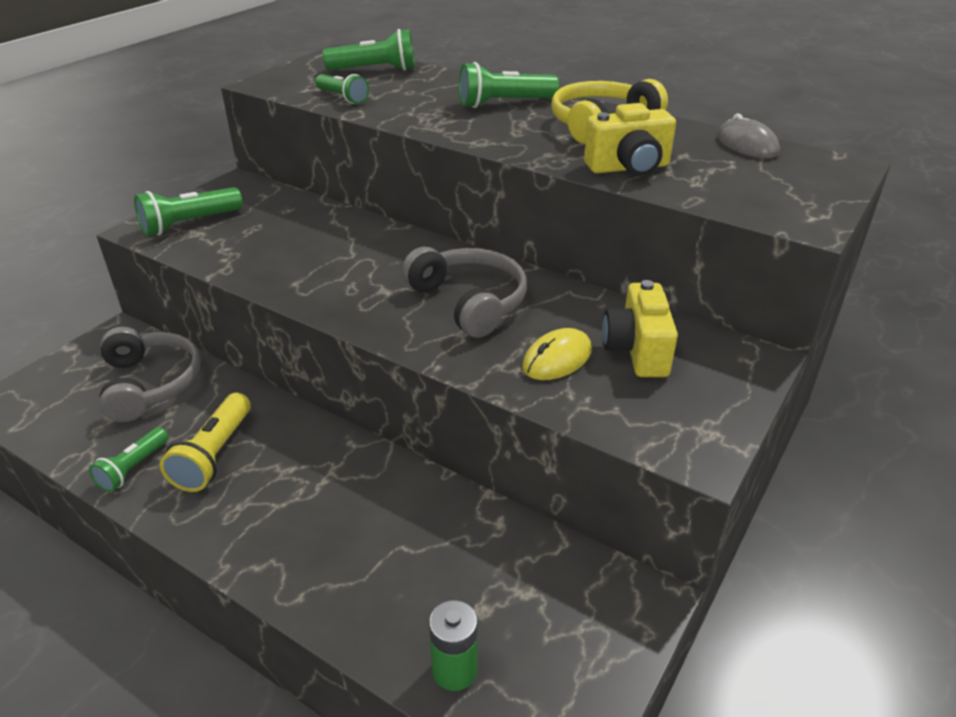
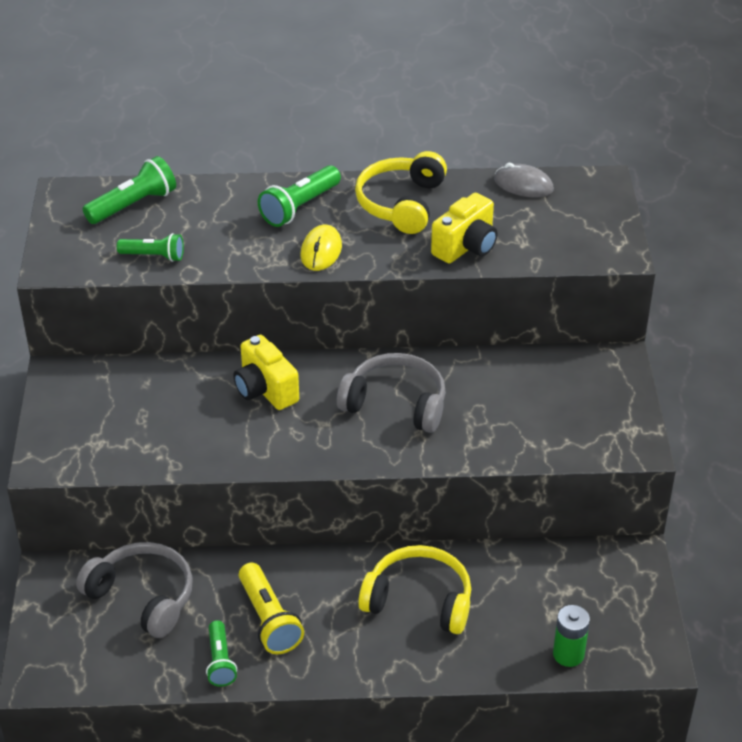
camera: 35 degrees left, 5 degrees up
(189, 224) = (78, 437): green flashlight -> none
(361, 513) = (419, 600): none -> yellow headphones
(557, 359) = (499, 421): yellow mouse -> yellow mouse (321, 251)
(637, 351) = (543, 390): yellow camera -> yellow camera (265, 390)

